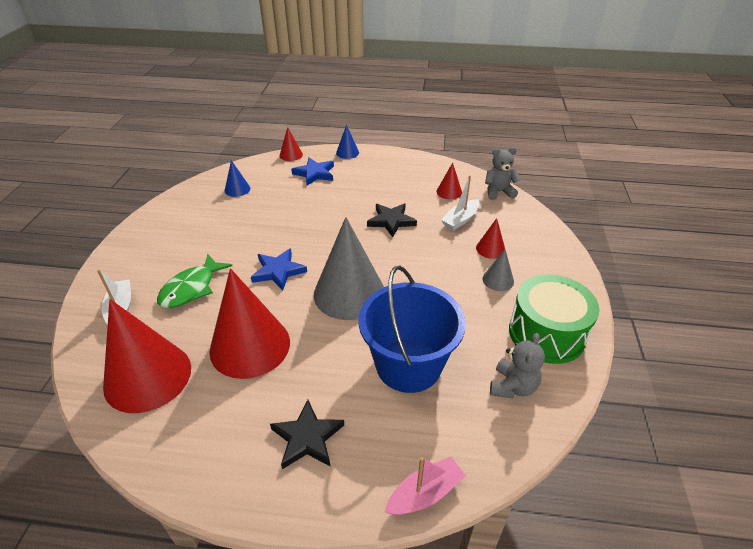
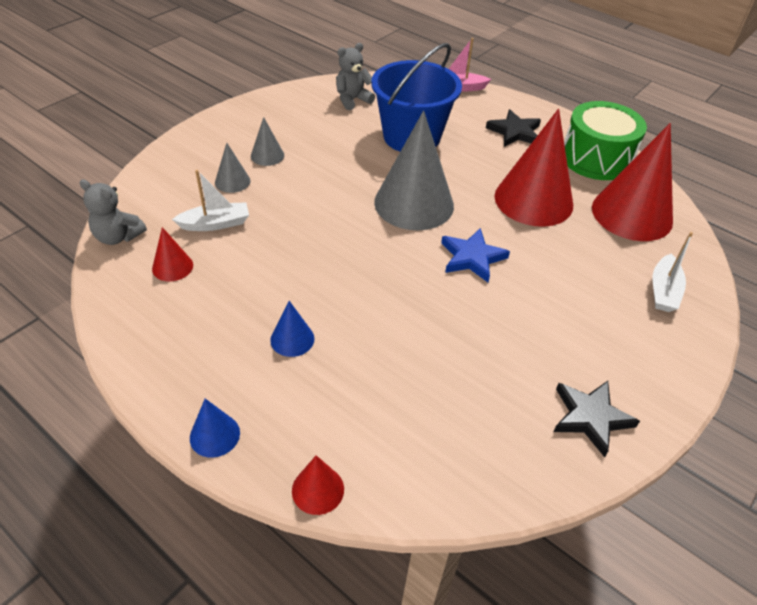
camera: 150 degrees left, 5 degrees up
(191, 288) = (579, 280): green fish -> none
(237, 189) = (465, 434): blue cone -> blue cone (292, 339)
(315, 173) = (315, 406): blue star -> none
(391, 221) = (293, 260): black star -> black star (590, 417)
(490, 249) = (232, 181): red cone -> grey cone
(546, 333) = (287, 111): green drum -> green drum (596, 158)

